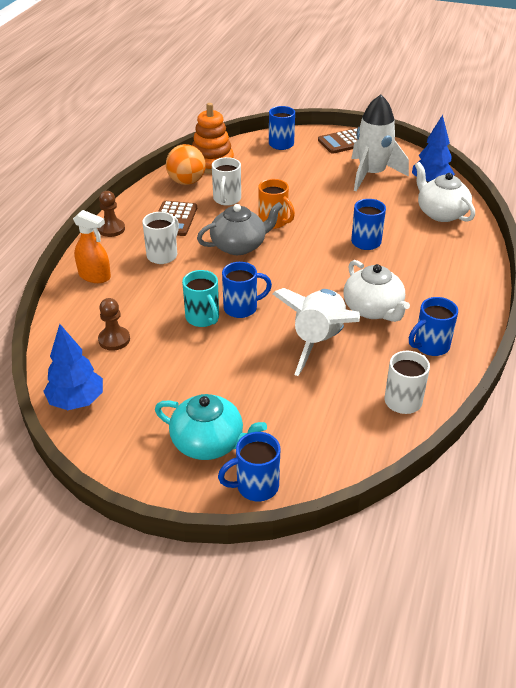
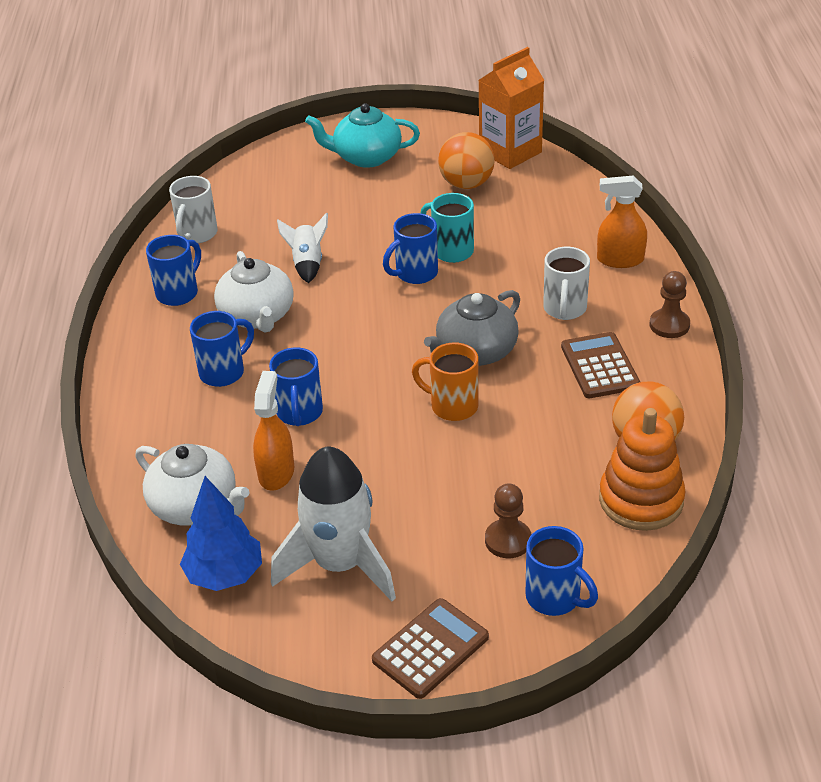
camera: 160 degrees right, 0 degrees up
(76, 401) = (510, 152): blue tree -> orange carton
(114, 339) = (527, 205): brown pawn -> brown pawn (508, 540)
(143, 377) = (466, 184): none -> orange ball
(227, 199) = (552, 426): white mug -> none
(255, 486) = (308, 143): blue mug -> blue mug (223, 372)
(318, 341) = (307, 264): white rocket -> white rocket, size x0.52
(373, 309) = (257, 316): white teapot -> white teapot turned 150 degrees counterclockwise
(391, 216) = (276, 472): none -> orange spray bottle

